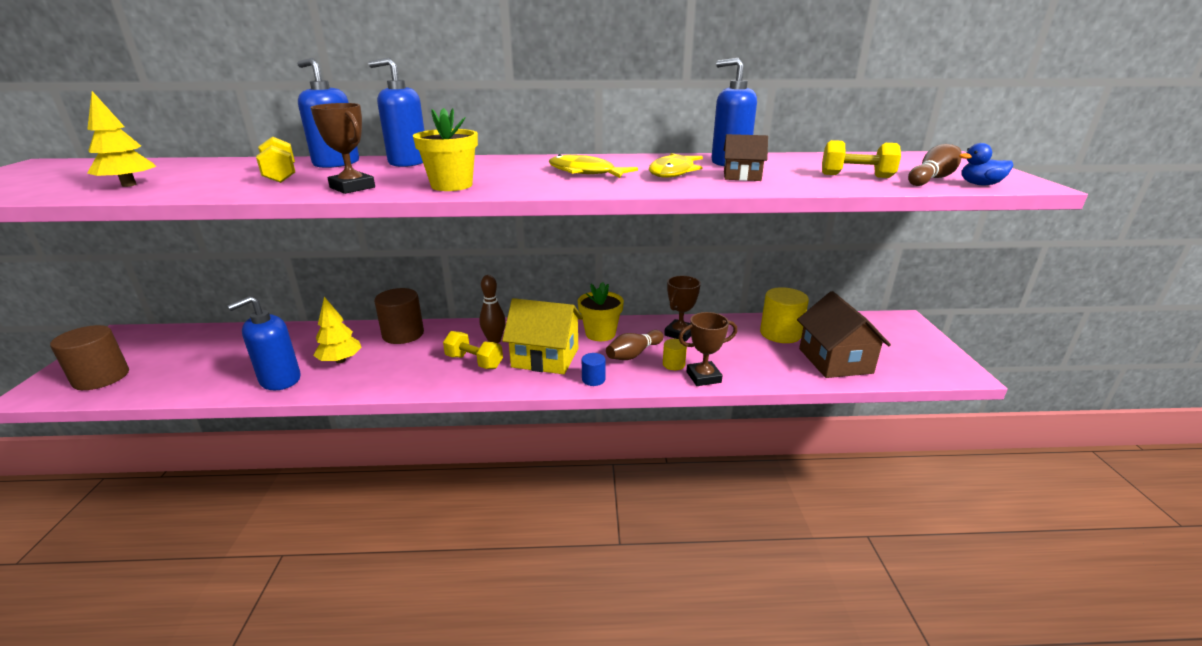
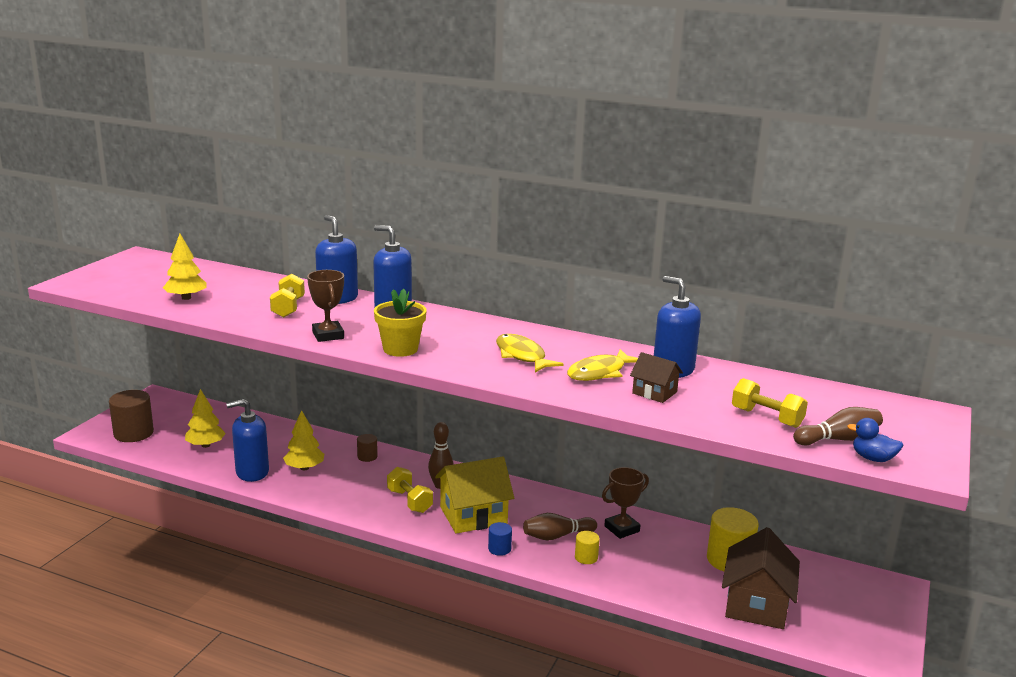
camera: 25 degrees right, 5 degrees down
(207, 367) = (206, 445): none -> yellow tree
(403, 334) = (367, 457): brown cylinder -> brown cylinder, size x0.51
(545, 357) = (473, 515): yellow house -> yellow house turned 60 degrees counterclockwise
(600, 334) = (543, 506): yellow flower pot -> none
(703, 377) = (603, 578): brown trophy -> none

